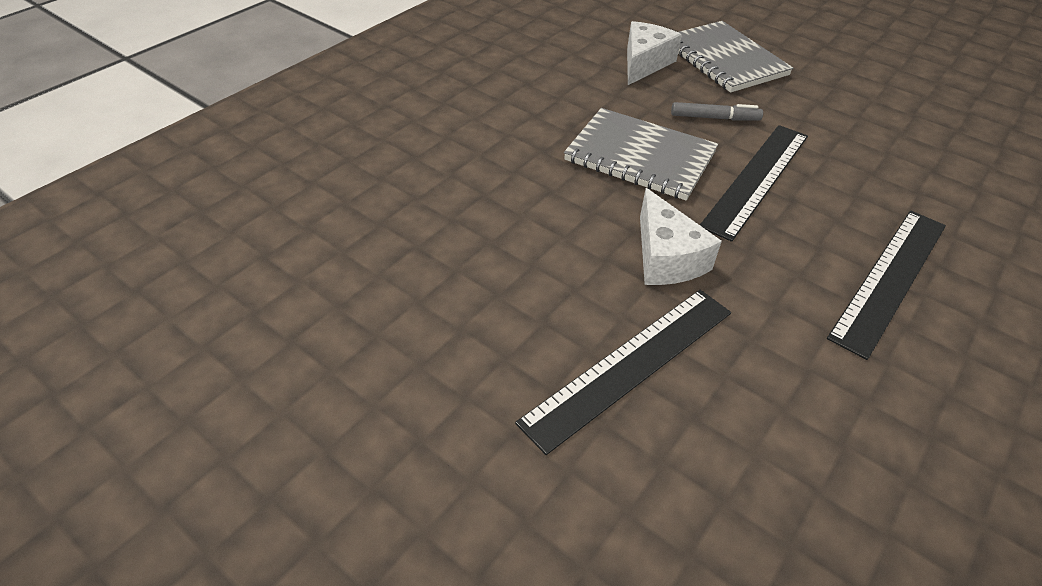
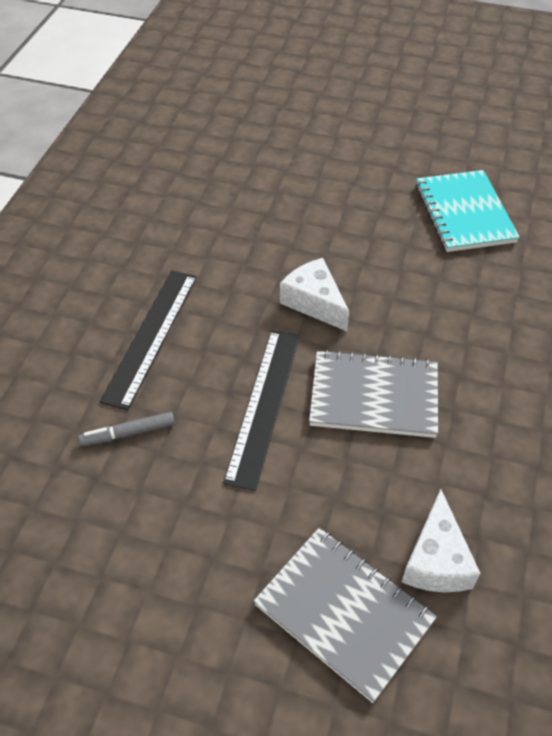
camera: 160 degrees right, 5 degrees up
(382, 314) = (464, 213): none -> turquoise notebook
(630, 364) = (310, 228): black ruler -> none
(714, 118) = (323, 481): grey marker -> grey marker (128, 433)

